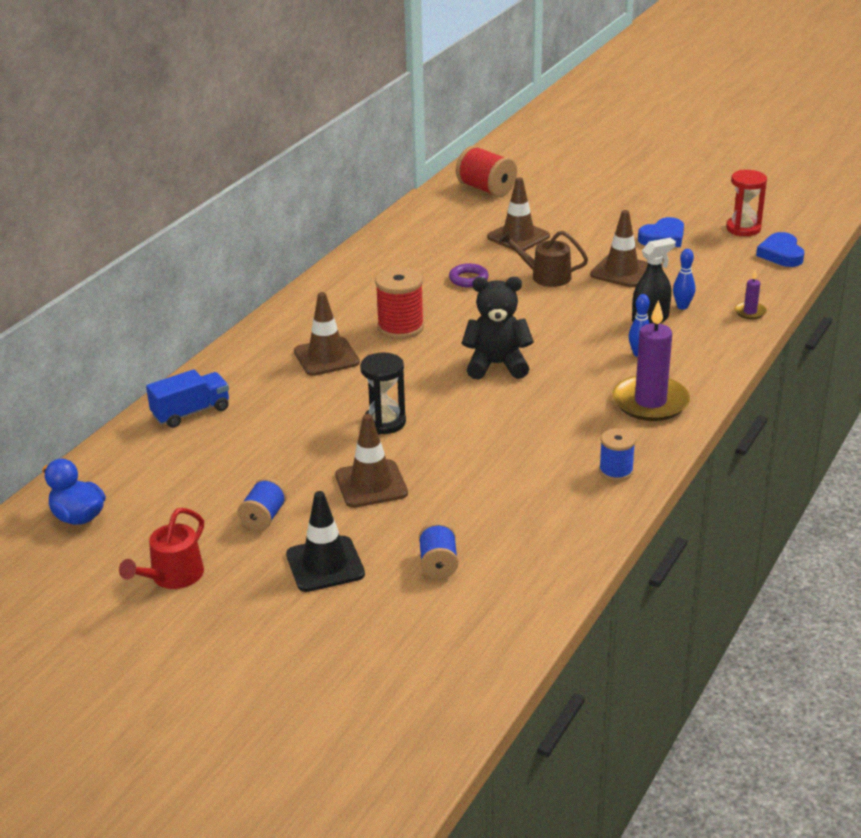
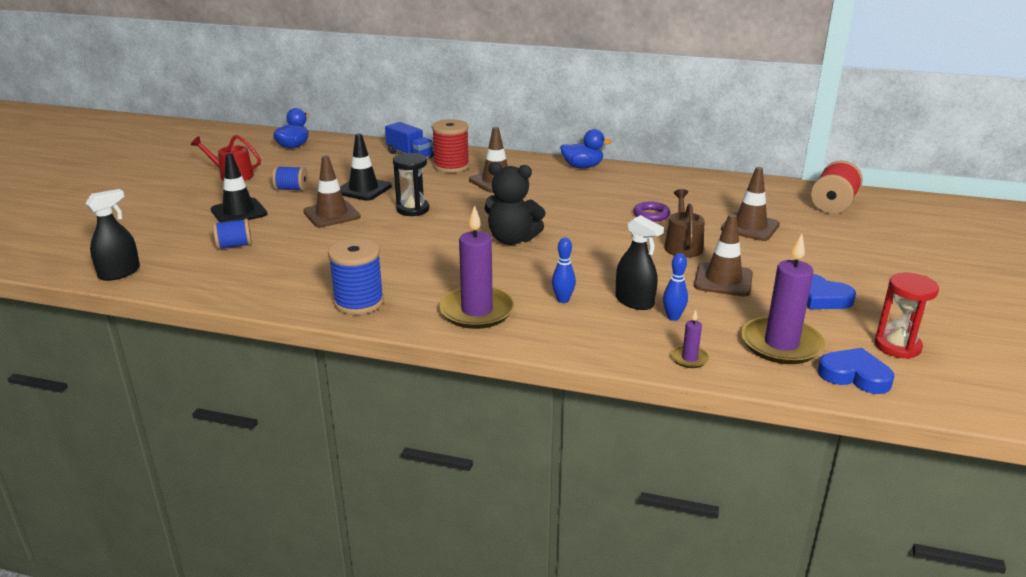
camera: 75 degrees right, 5 degrees down
(298, 456) = (363, 189): none -> black traffic cone
(313, 296) = (582, 167): none -> blue duck
(400, 327) = (553, 199): red spool -> red spool (451, 166)
(487, 662) = (119, 273): none -> black spray bottle
(497, 365) = (512, 239): black teddy bear -> black teddy bear turned 120 degrees clockwise
(616, 471) = (359, 302): blue spool -> blue spool, size x1.61
(733, 271) = (781, 344): none -> purple candle
(781, 254) = (854, 375): blue heart -> blue heart turned 45 degrees clockwise

